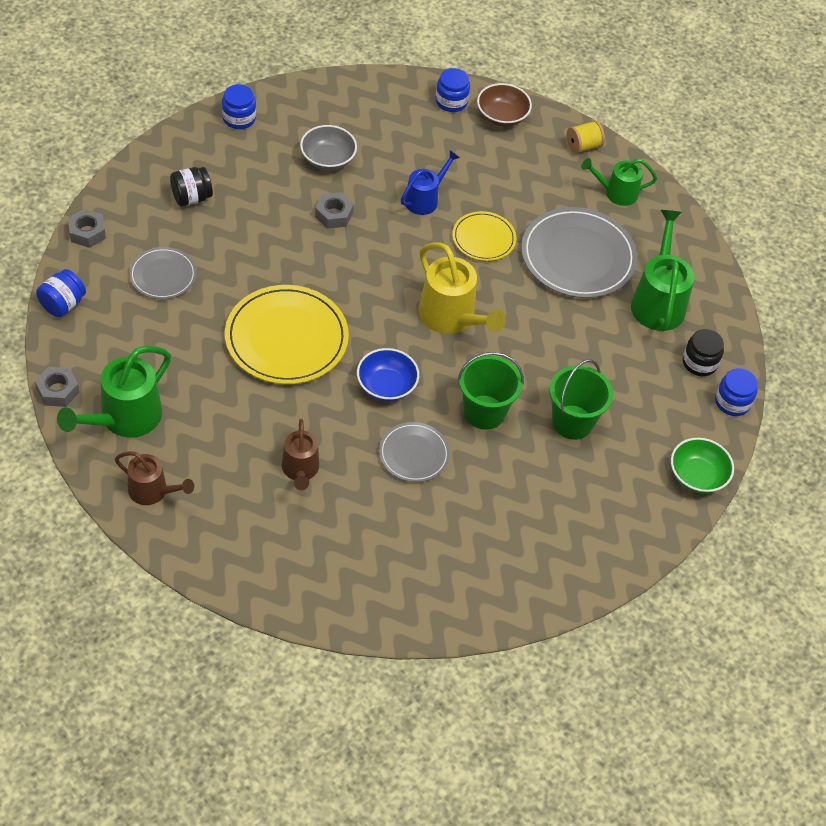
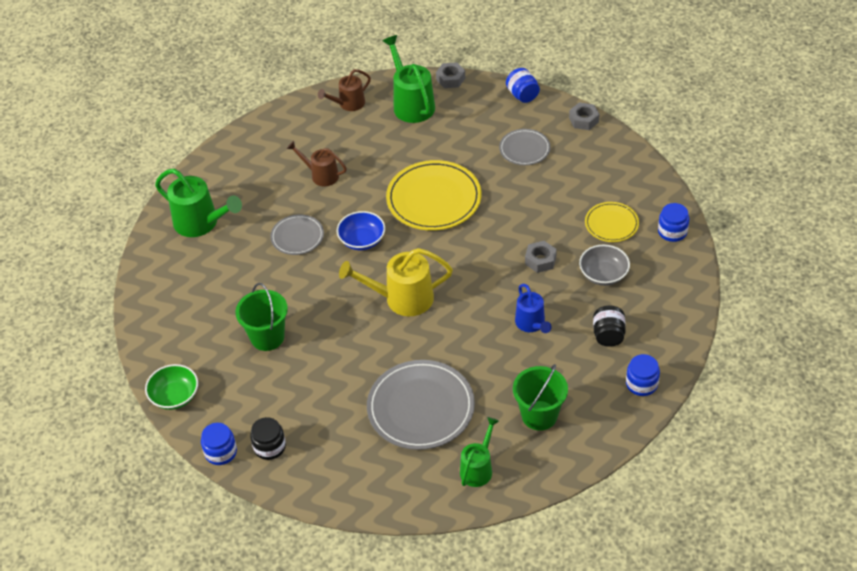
camera: 125 degrees right, 5 degrees down
(191, 197) = (594, 182): black jar -> black jar (608, 335)
(483, 238) = (471, 348): yellow plate -> yellow plate (611, 224)
(484, 412) = (307, 288): green bucket -> green bucket (539, 415)
(502, 116) = (608, 416): brown bowl -> none
(583, 146) = (546, 466): yellow spool -> none
(658, 301) = (345, 446): green watering can -> green watering can (201, 223)

